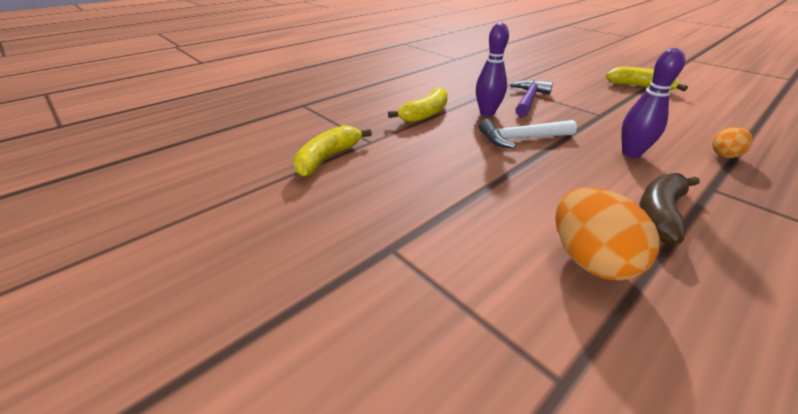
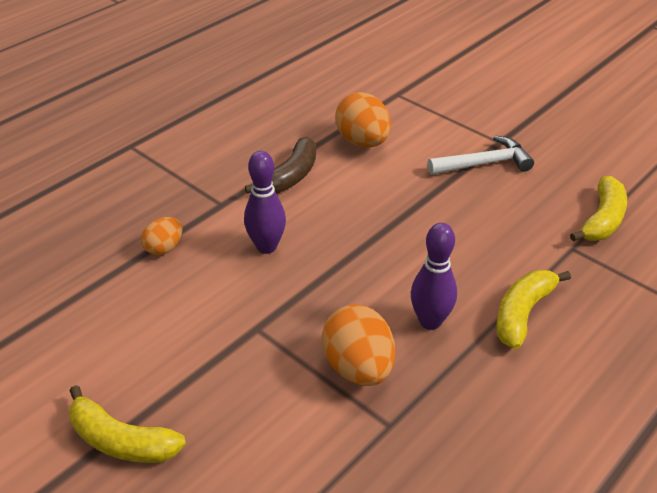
camera: 175 degrees right, 5 degrees up
(521, 138) = (388, 265): white hammer -> white hammer (484, 164)
(528, 100) = (358, 368): purple hammer -> orange egg

